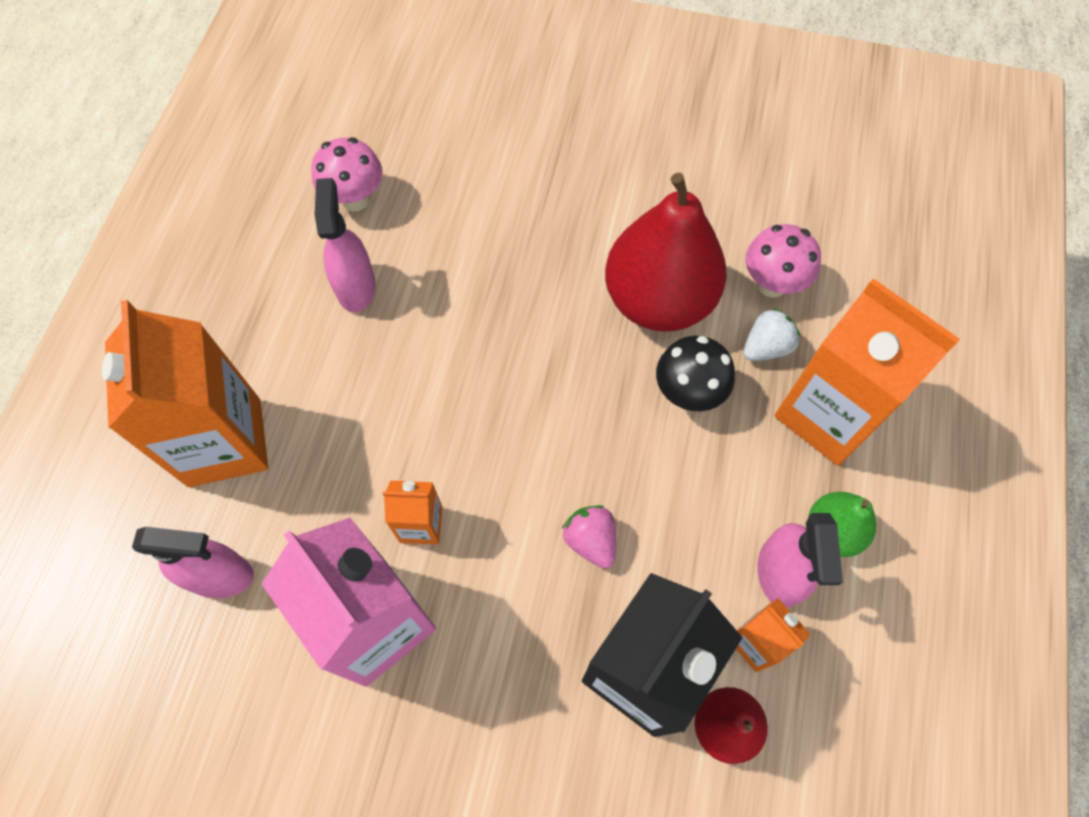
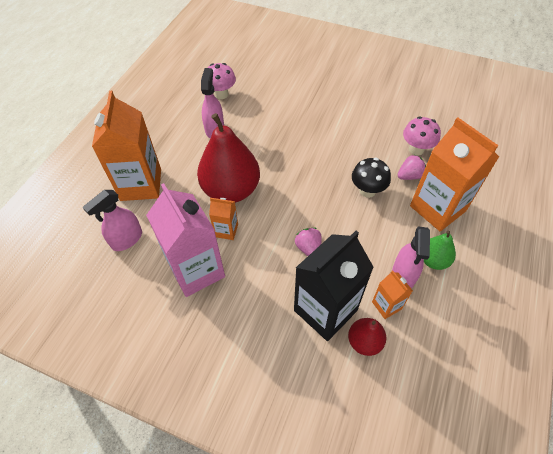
camera: 10 degrees right, 10 degrees down
(220, 575) = (127, 239): pink spray bottle -> pink spray bottle turned 120 degrees clockwise
(658, 300) = (358, 150): red pear -> red pear (231, 190)
(766, 347) = (409, 176): white strawberry -> pink strawberry

